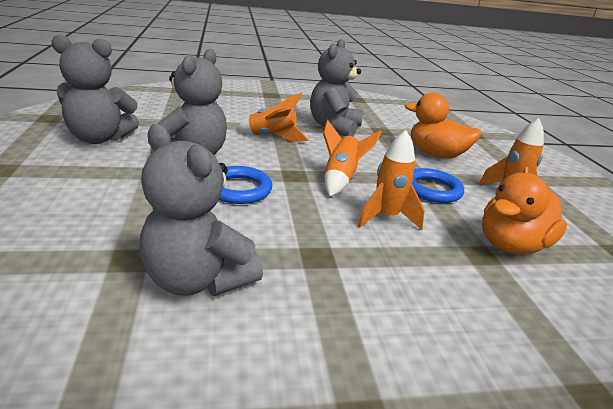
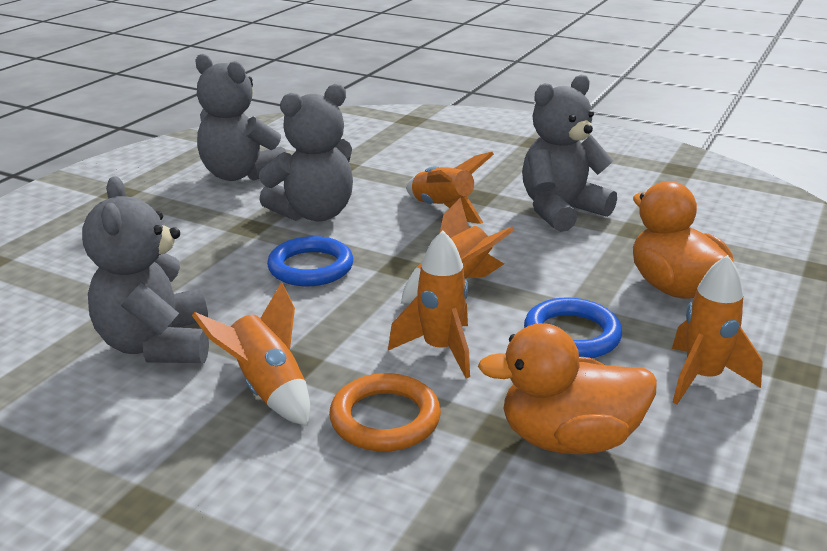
camera: 40 degrees right, 0 degrees up
(325, 281) = (267, 389): none -> orange rocket
(419, 271) = (385, 419): none -> orange ring

